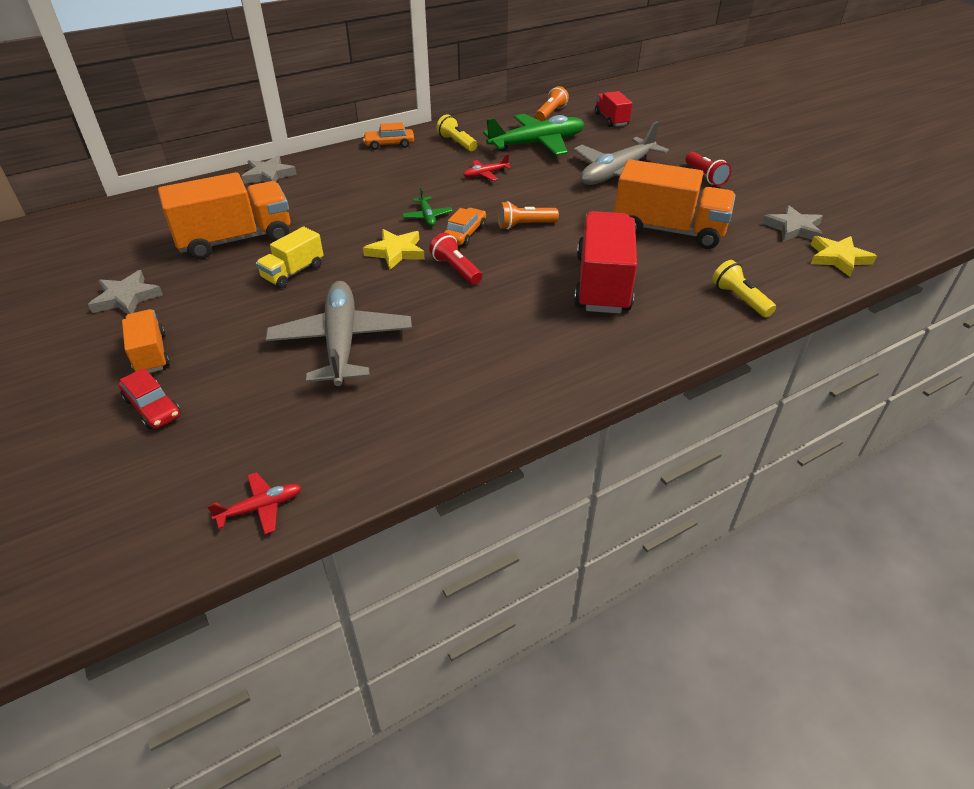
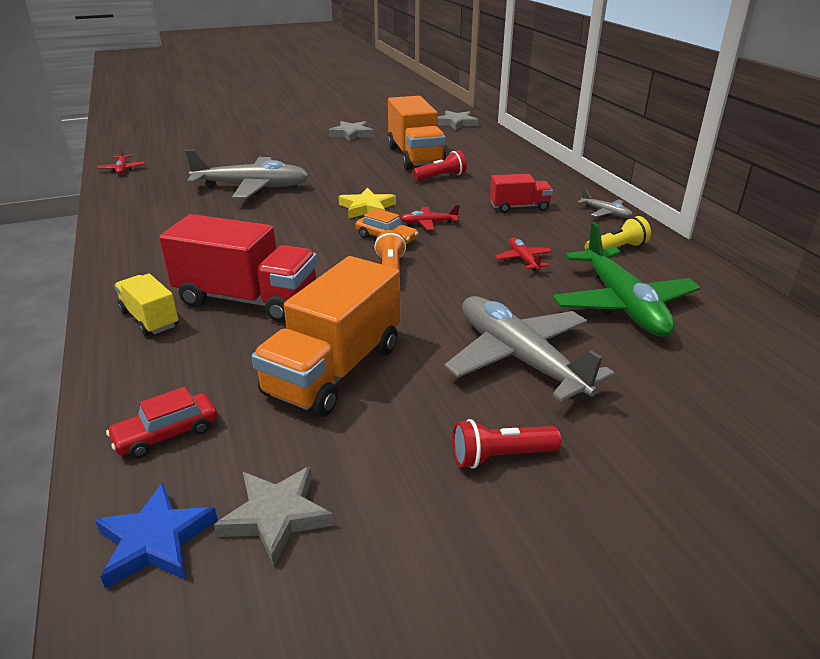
camera: 100 degrees right, 10 degrees down
(151, 354) = (284, 142): orange truck -> none
(152, 407) = (232, 145): red car -> red car (166, 434)
(269, 175) = (528, 164): grey star -> grey star (456, 123)
(293, 272) = (356, 174): yellow truck -> yellow truck (150, 319)
(389, 144) = (605, 212): orange car -> grey plane
(427, 216) = (429, 223): green plane -> red plane
(456, 269) = (323, 230): red flashlight -> red flashlight (441, 177)
(551, 113) = (754, 332): orange flashlight -> none
(611, 119) = (751, 393): red truck -> red truck (519, 207)
(739, 299) = (145, 389): yellow flashlight -> none
(838, 258) = (155, 541): yellow star -> blue star

